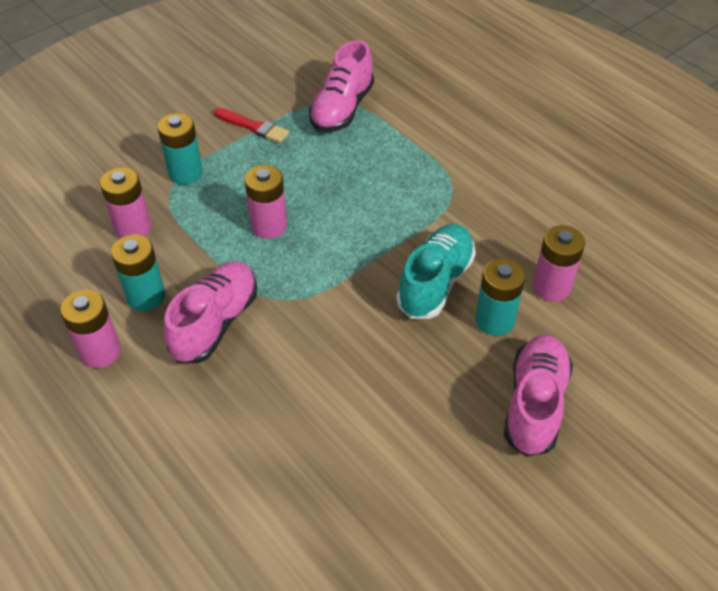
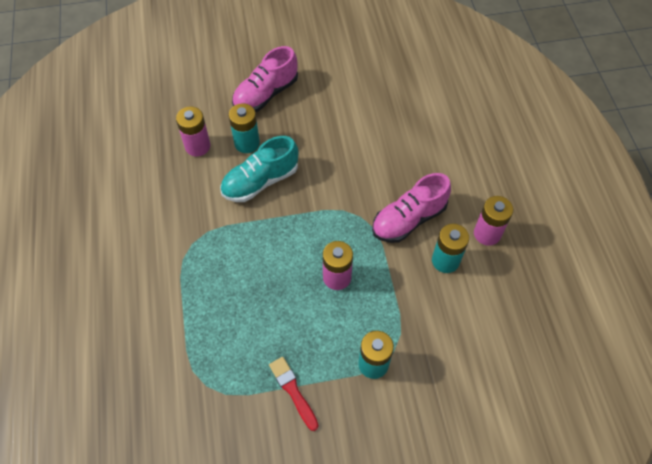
camera: 150 degrees left, 10 degrees up
(133, 228) = (434, 325): pink battery -> none
(342, 109) = (208, 371): pink shoe -> none

